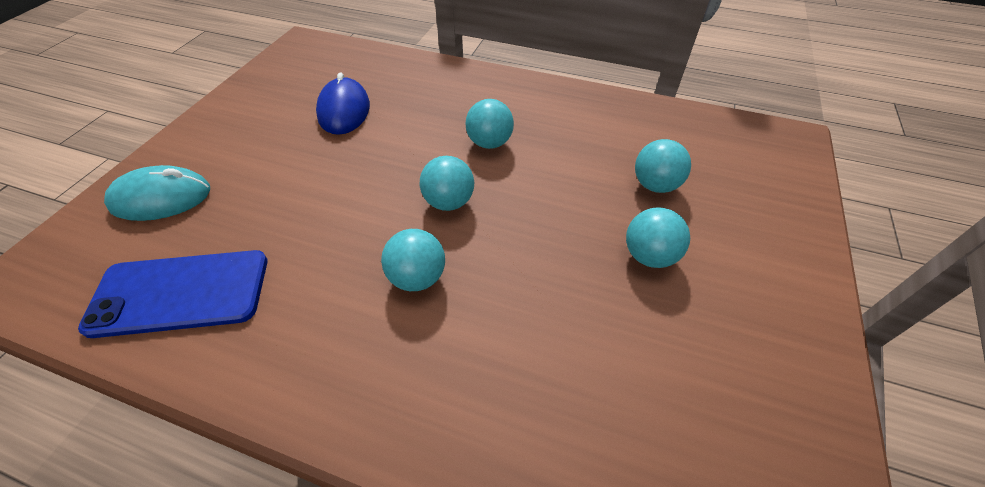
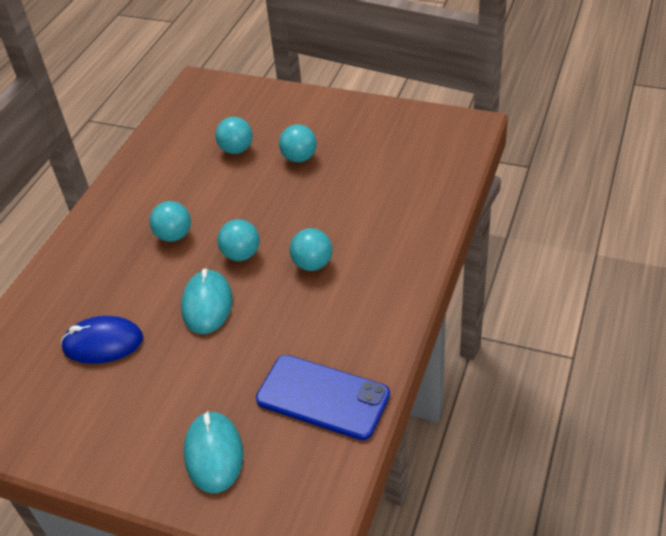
camera: 85 degrees left, 5 degrees down
(180, 293) = (322, 397): blue phone -> blue phone turned 60 degrees counterclockwise
(372, 178) = (207, 304): none -> turquoise mouse

